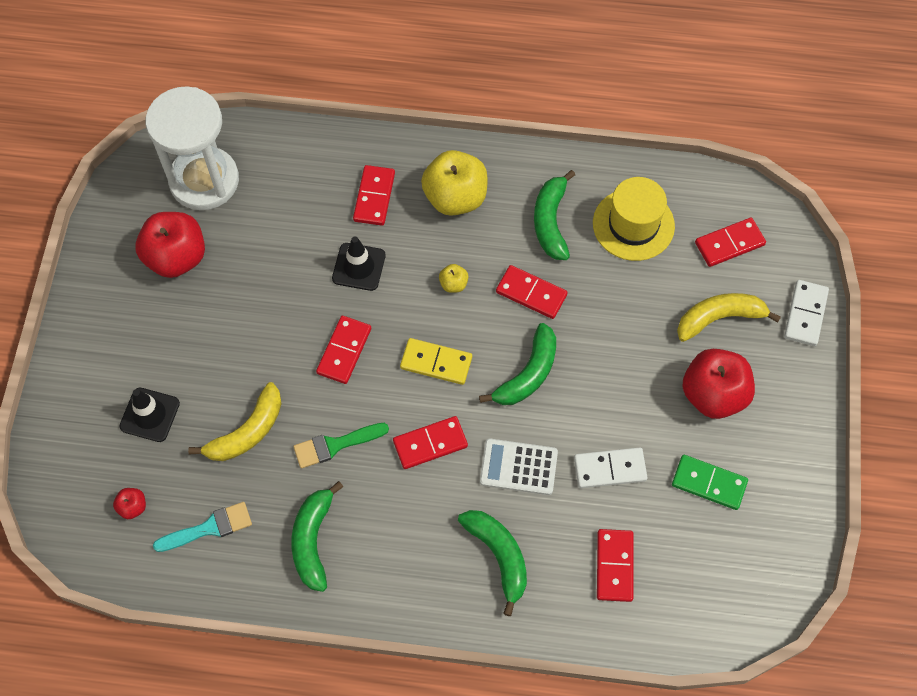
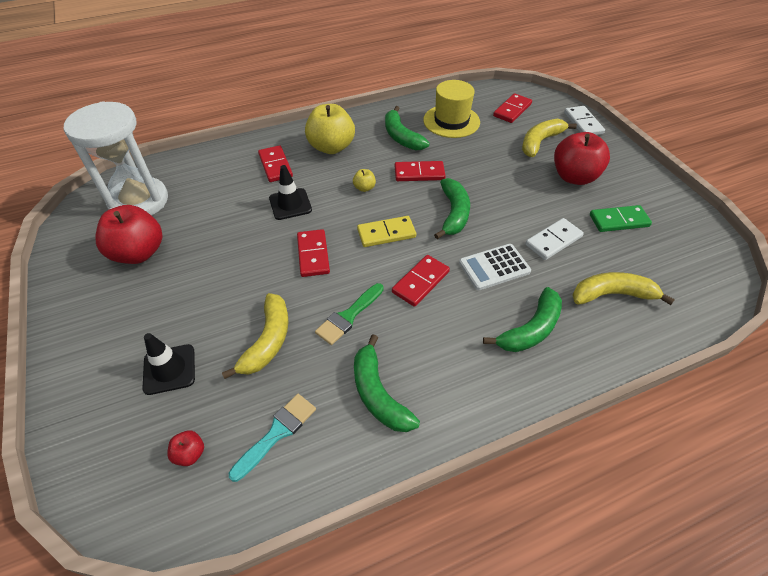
camera: 30 degrees left, 15 degrees down
(498, 556) = (530, 329): green banana -> green banana turned 105 degrees clockwise
(614, 566) = (612, 294): red domino -> yellow banana

